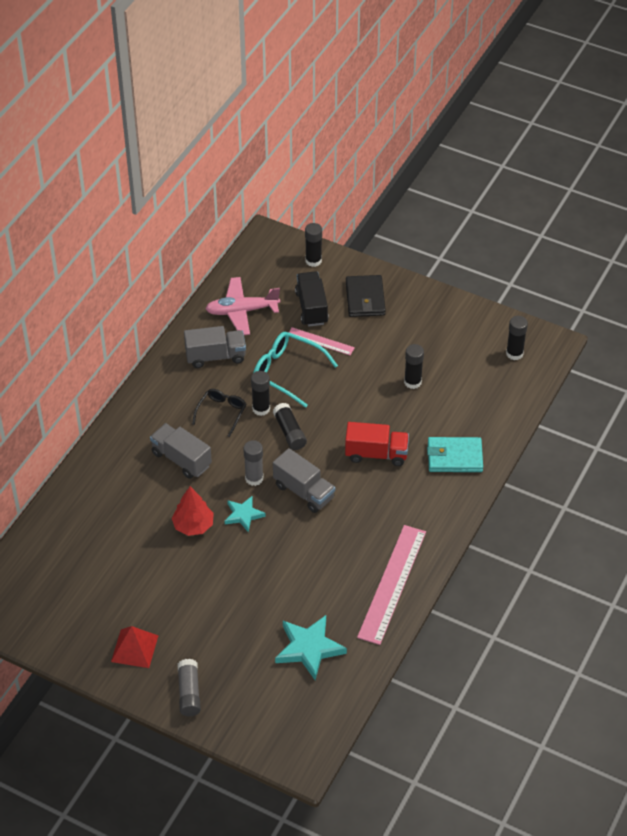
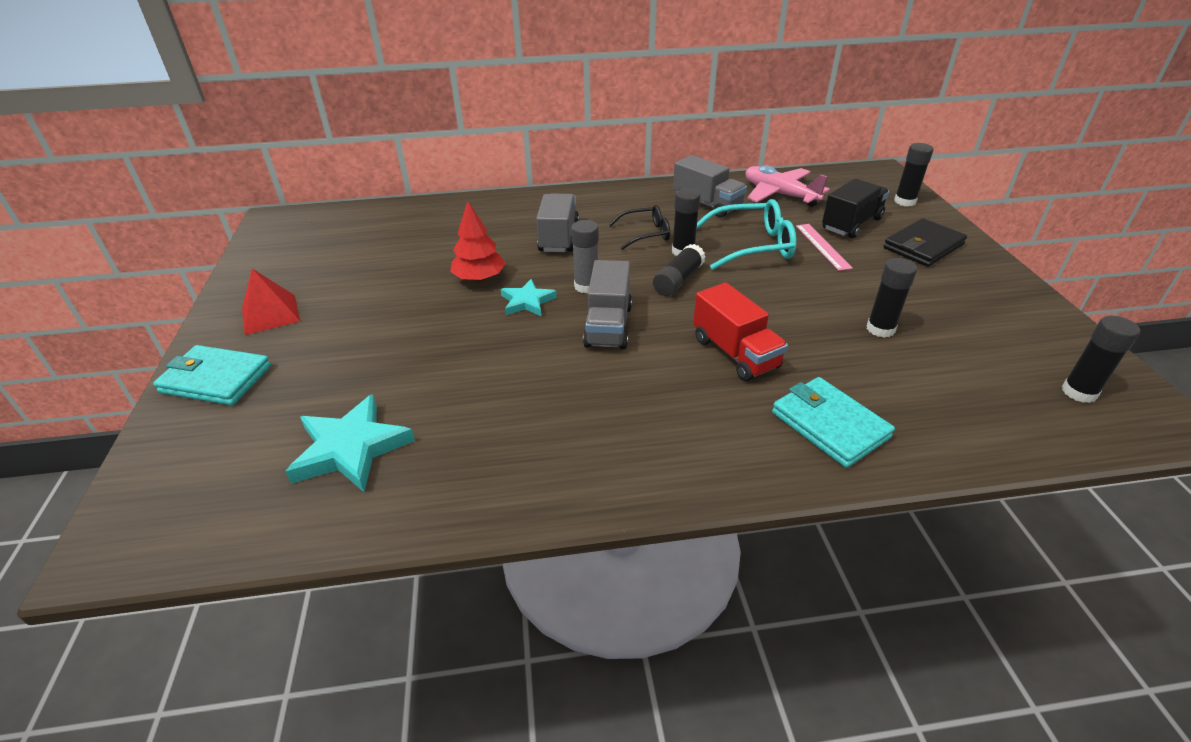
camera: 55 degrees right, 10 degrees down
(189, 693) = (216, 379): grey glue stick -> turquoise wallet
(287, 372) = (752, 245): turquoise glasses -> turquoise glasses turned 90 degrees clockwise
(392, 584) = (536, 476): pink ruler -> none

